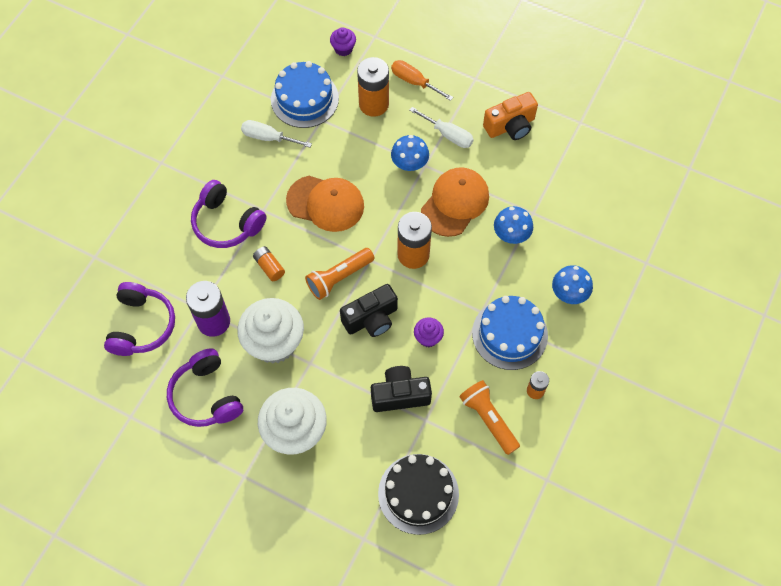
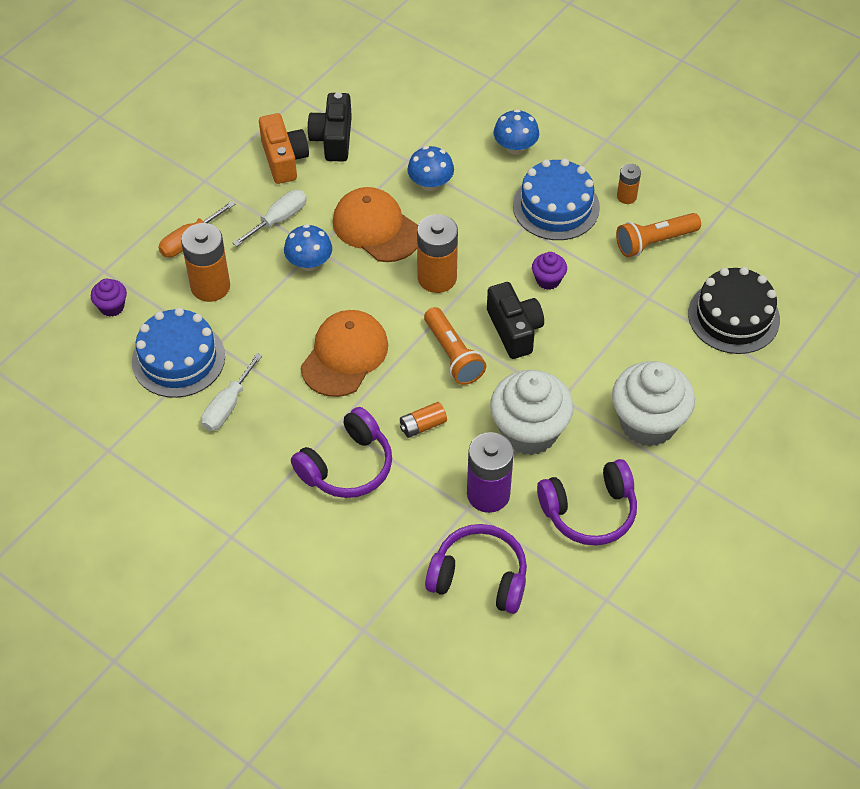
camera: 80 degrees left, 10 degrees down
(400, 395) = (615, 316): black camera -> black camera (333, 139)

